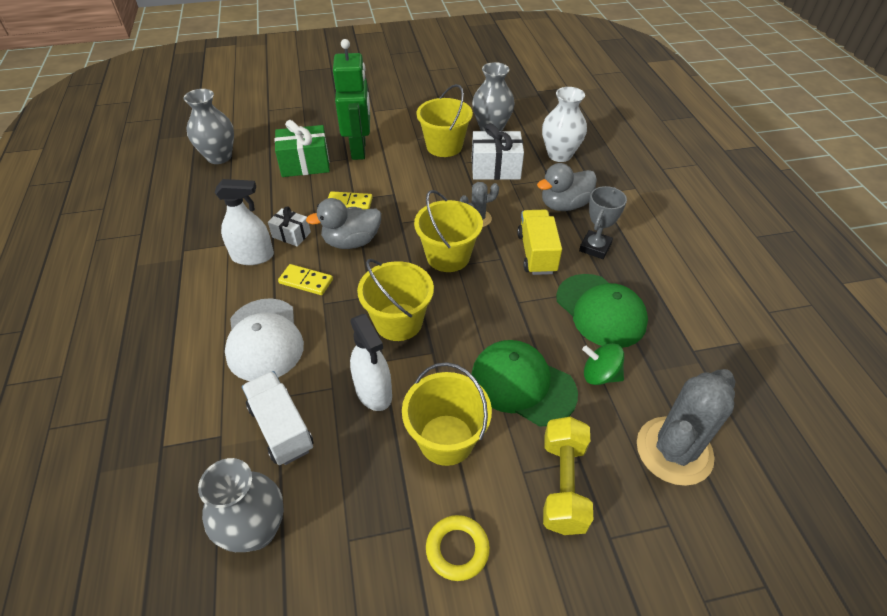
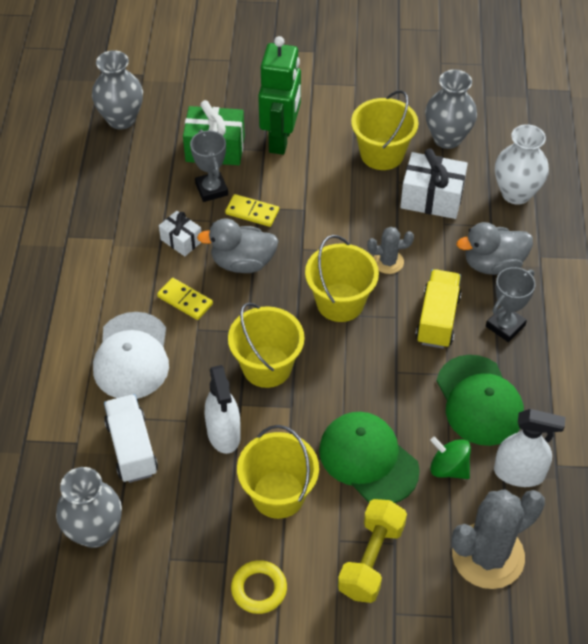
camera: 15 degrees right, 5 degrees up
(253, 256) = (137, 259): white spray bottle -> white spray bottle (519, 473)
(309, 193) = (211, 189): none -> grey trophy

